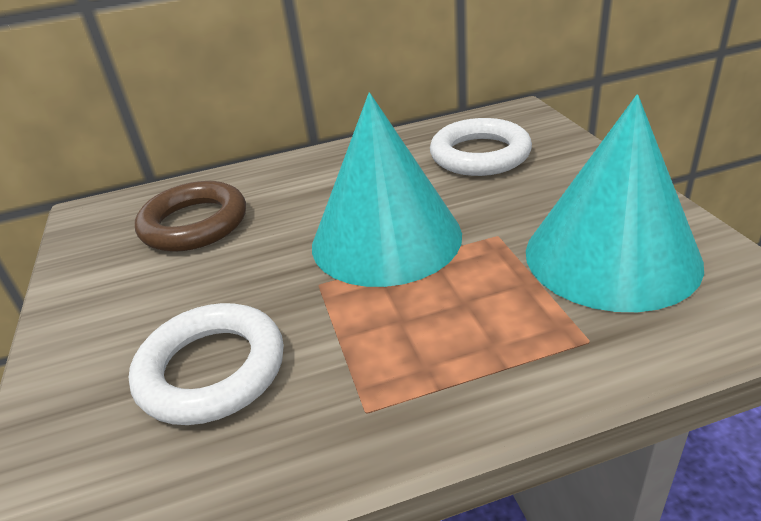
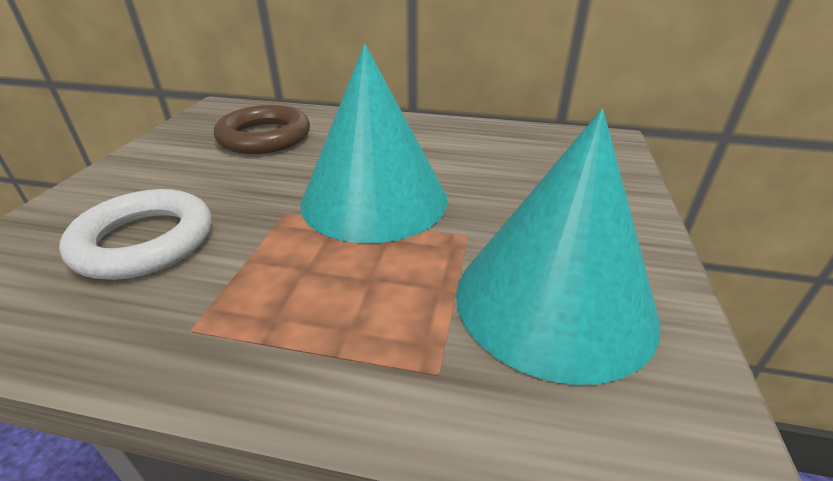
camera: 25 degrees right, 0 degrees up
(480, 155) = (530, 162): white ring -> none

